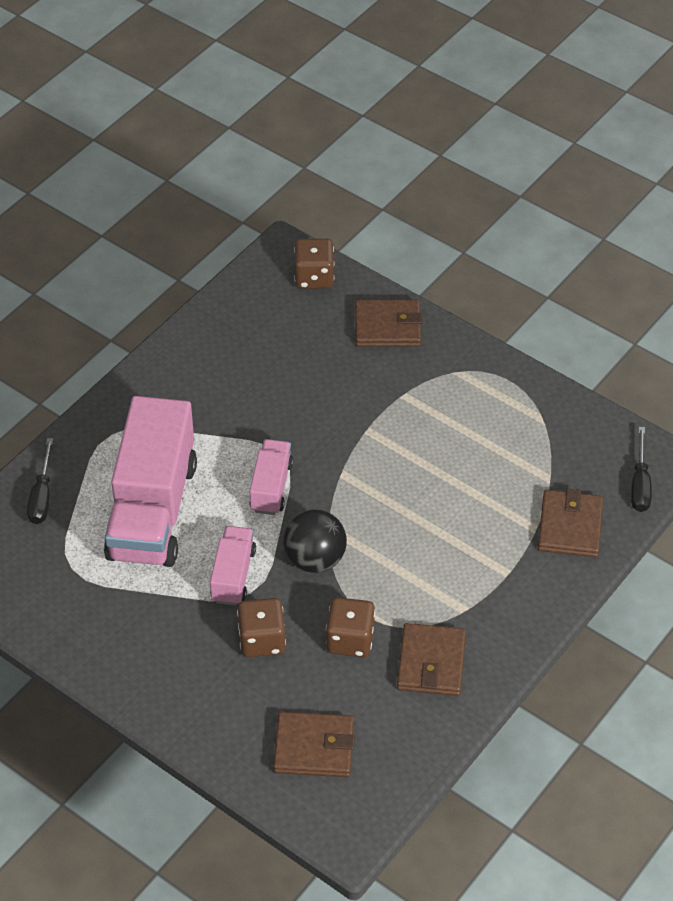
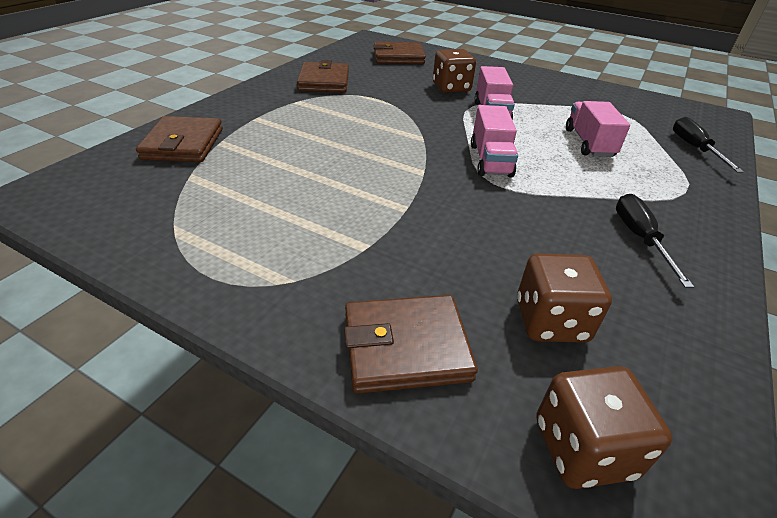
camera: 170 degrees right, 10 degrees down
(153, 510) = (589, 143): pink truck -> pink truck, size x0.49
(315, 559) = (428, 121): black ball -> none
(350, 640) = (386, 88): brown dice -> brown dice (551, 321)
(640, 484) = (82, 175): black screwdriver -> black screwdriver (640, 238)

